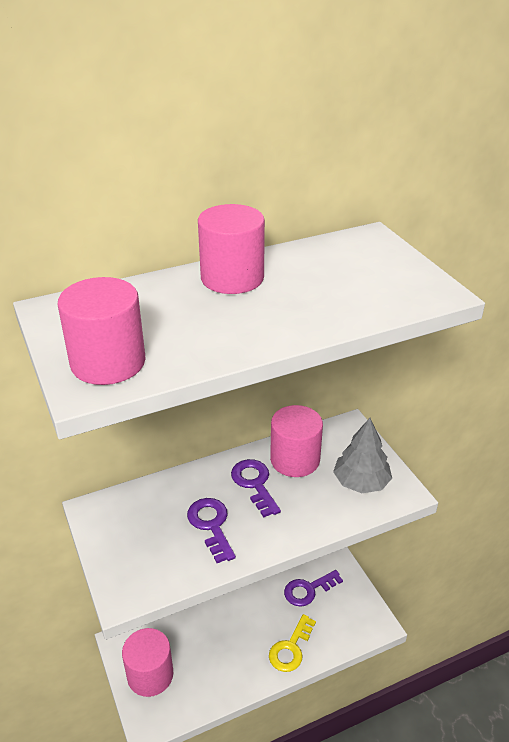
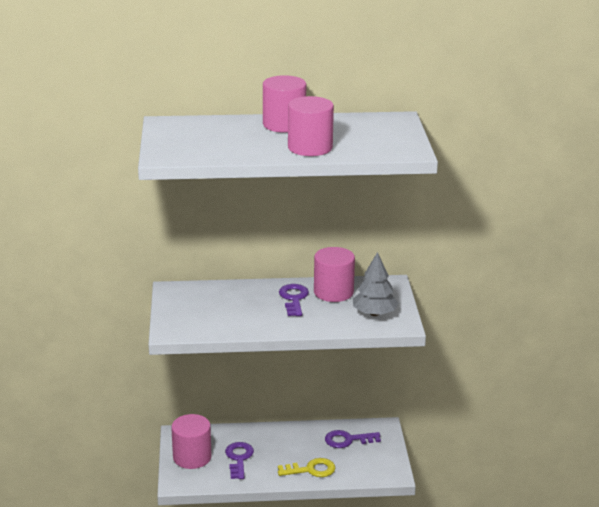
camera: 20 degrees right, 10 degrees down
(108, 362) = (181, 149): pink cylinder -> pink cylinder (310, 147)
(211, 525) = (248, 312): purple key -> purple key (239, 458)
(291, 648) = (311, 470): yellow key -> yellow key turned 150 degrees counterclockwise

